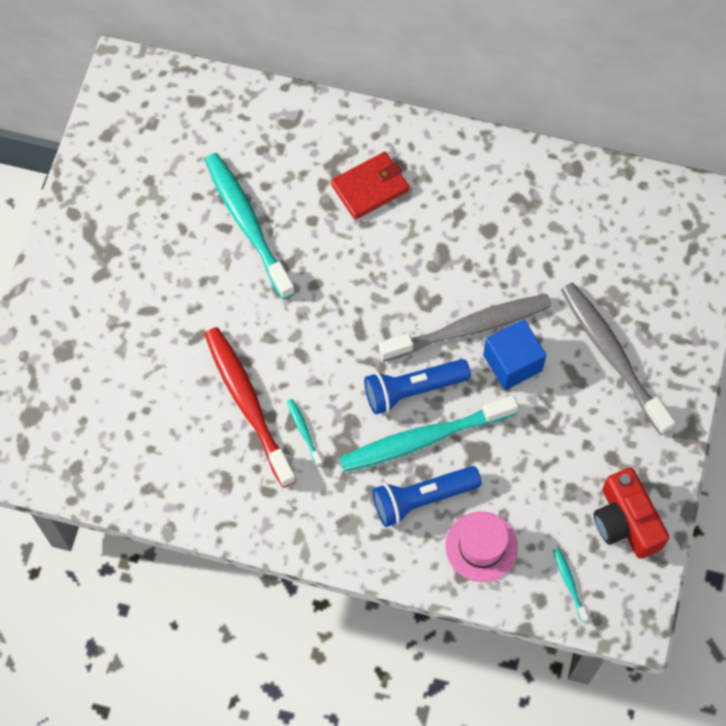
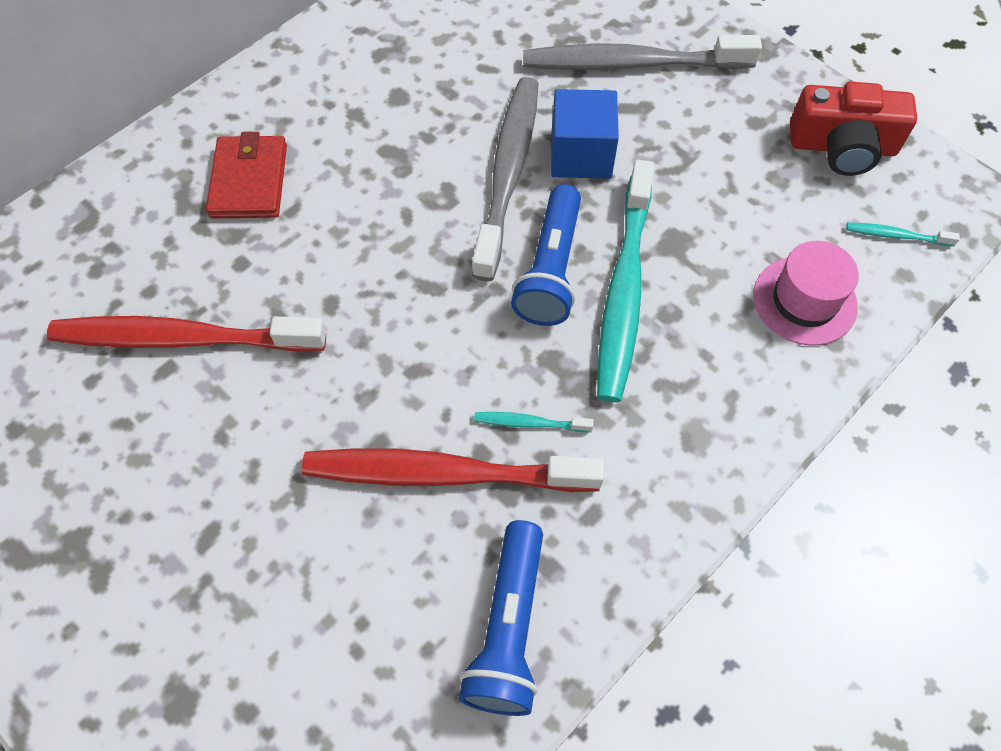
camera: 60 degrees left, 5 degrees down
(247, 223) = (183, 339): turquoise toothbrush -> red toothbrush
(422, 499) = (705, 332): blue flashlight -> blue flashlight (508, 629)

